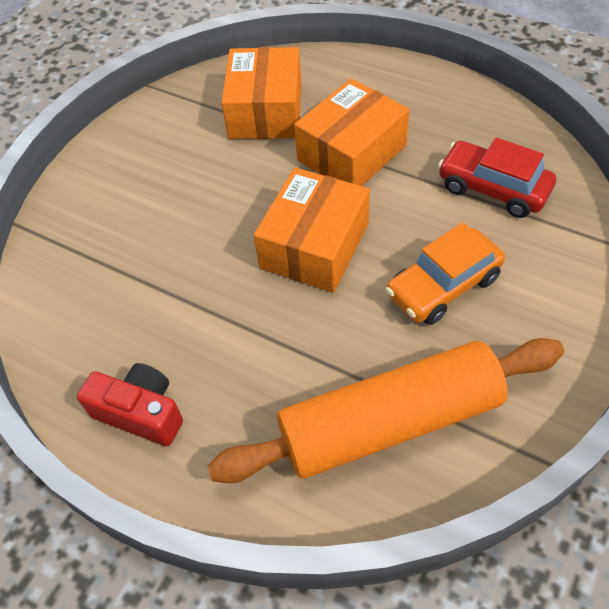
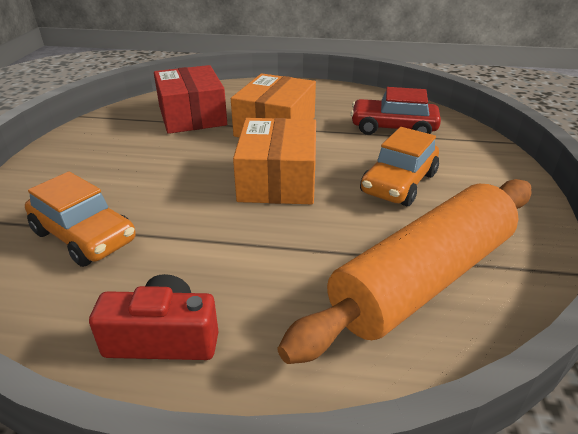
camera: 25 degrees left, 20 degrees down
(109, 277) = (84, 236): none -> orange car
(265, 111) = (192, 116): orange box -> red box

